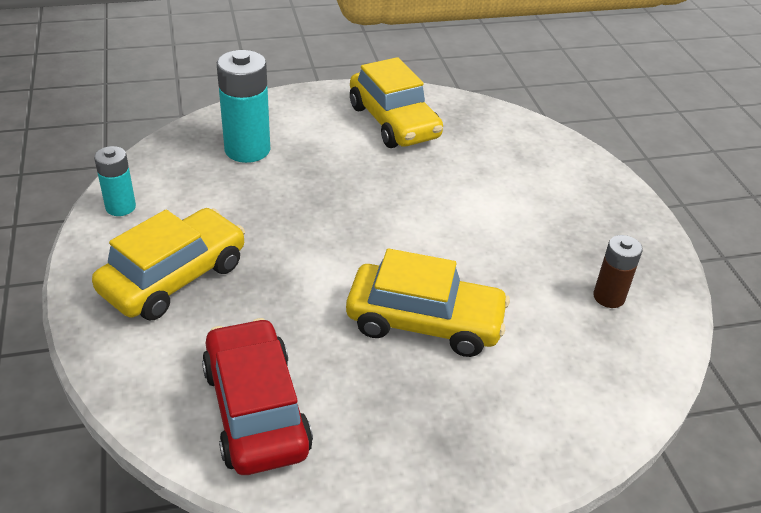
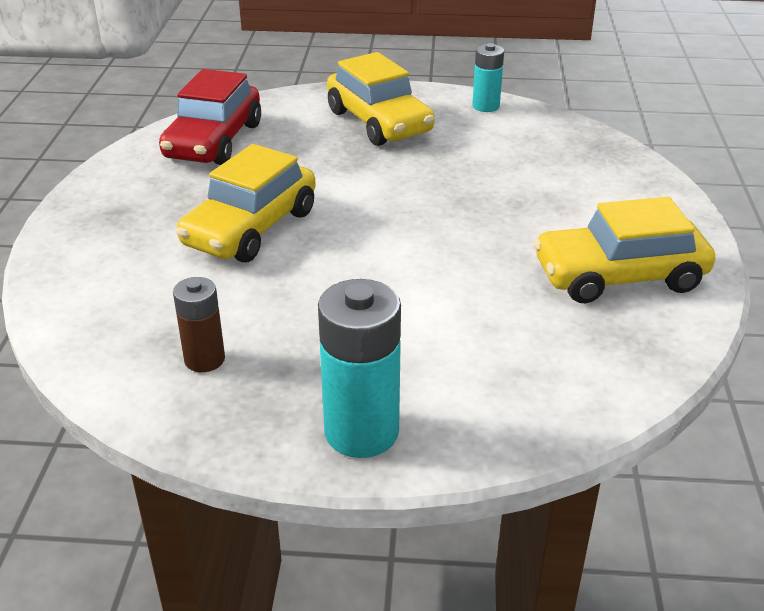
camera: 110 degrees right, 5 degrees down
(247, 150) = (568, 171): turquoise battery -> turquoise battery (361, 432)
(256, 410) = (214, 141): red car -> red car turned 105 degrees clockwise

